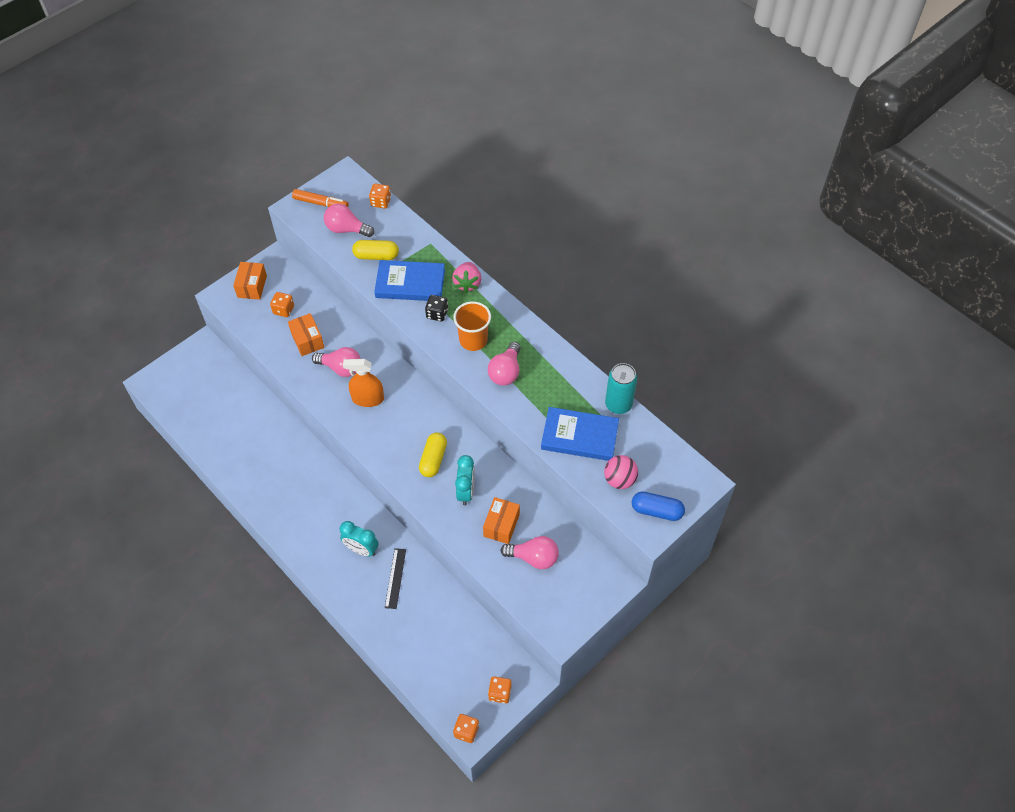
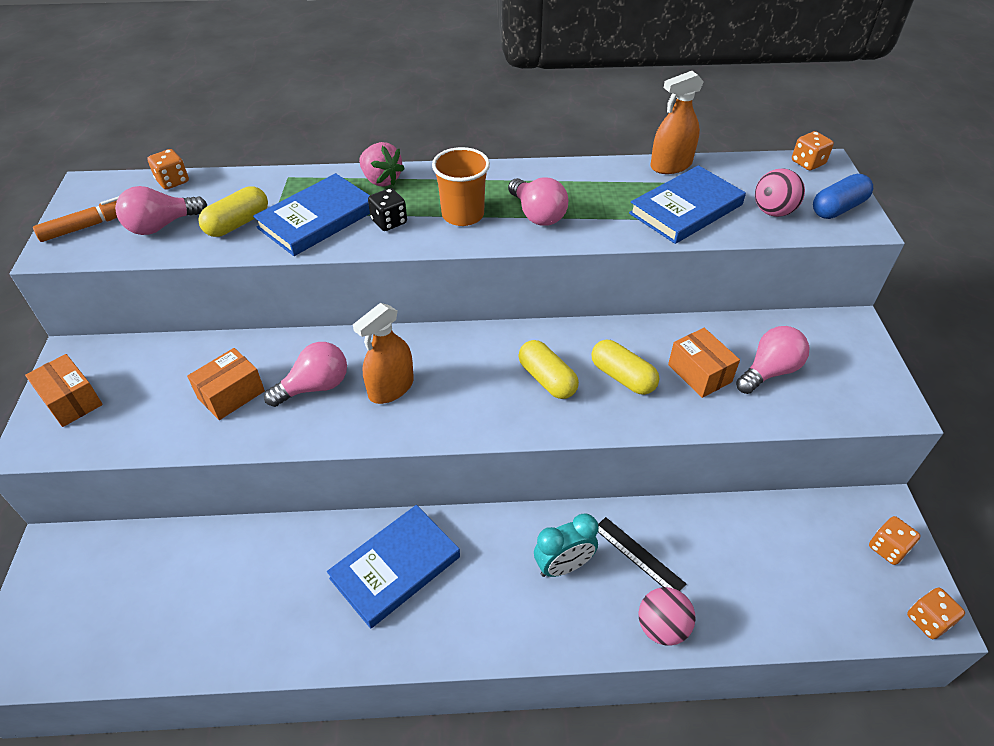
camera: 50 degrees left, 10 degrees down
(283, 310) = (154, 390): orange dice -> orange dice (808, 163)
(303, 481) = (395, 567): none -> blue book
(307, 340) = (231, 394): orange box -> orange box turned 60 degrees counterclockwise
(363, 612) = (662, 627): none -> pink ball
(466, 492) = (622, 377): turquoise clock -> yellow capsule
(618, 404) = (671, 165): turquoise can -> orange spray bottle

